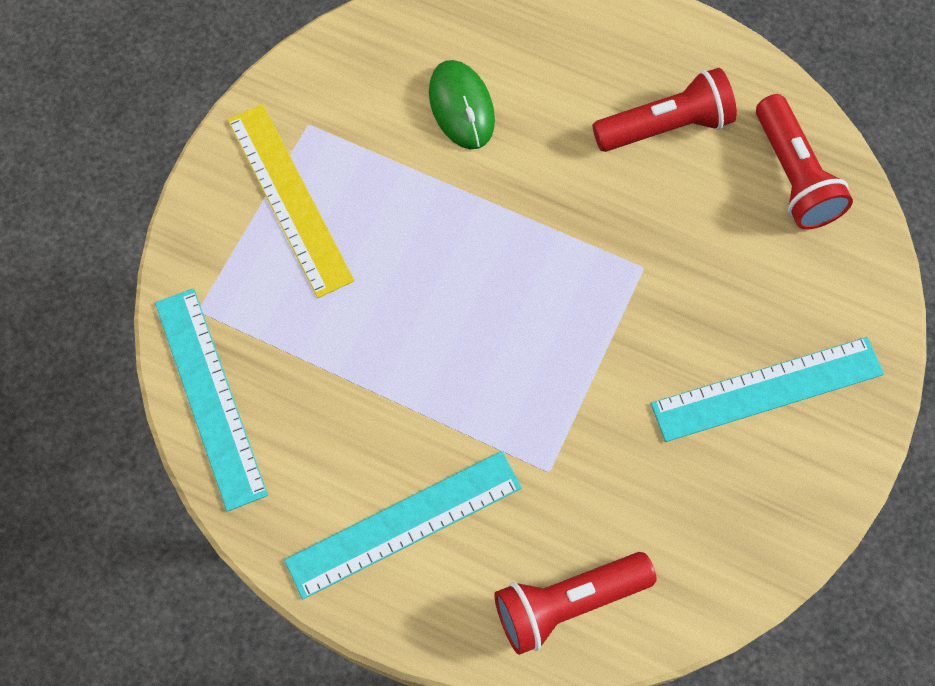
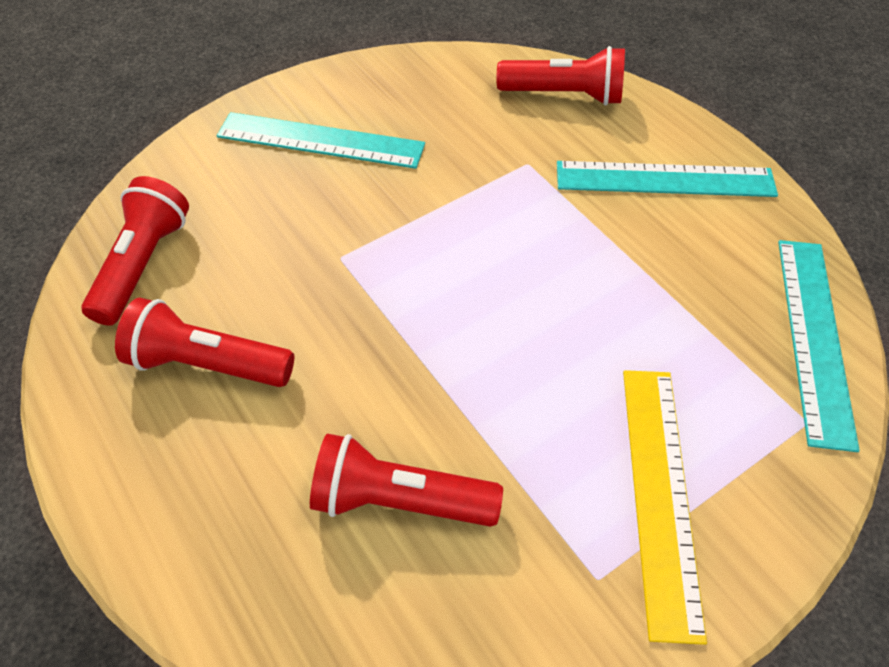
camera: 150 degrees left, 15 degrees down
(461, 107) = (399, 500): green mouse -> red flashlight

